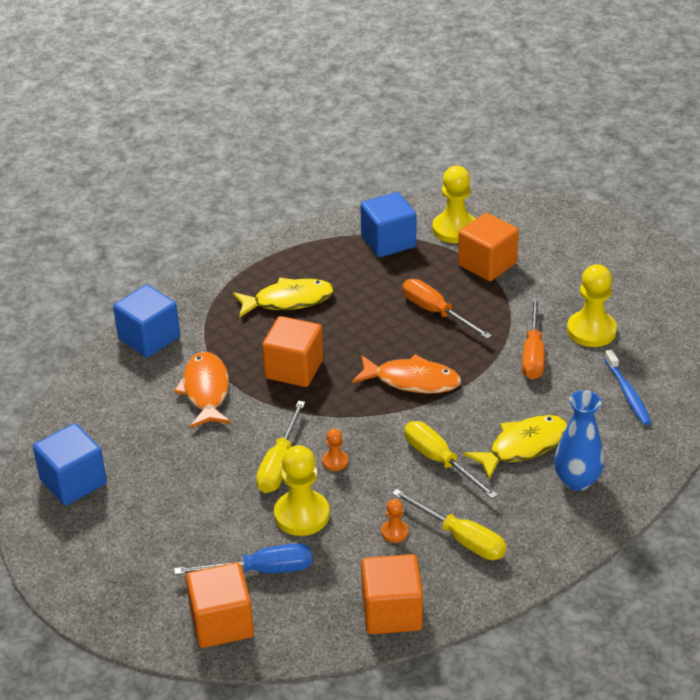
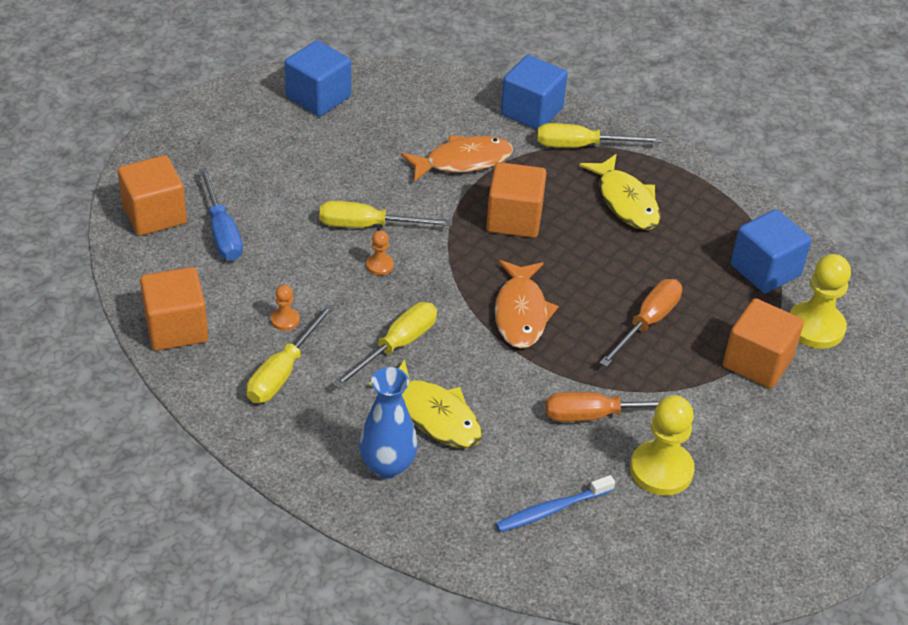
camera: 75 degrees right, 5 degrees up
(208, 315) = (581, 146): none -> yellow screwdriver
(302, 515) = (299, 250): yellow pawn -> none

